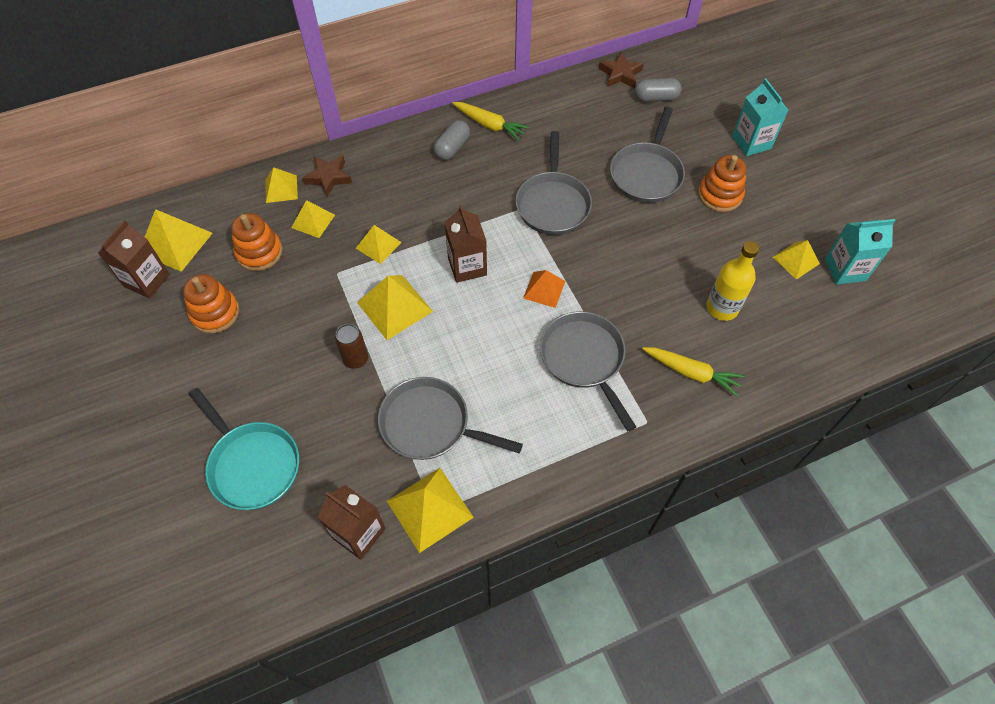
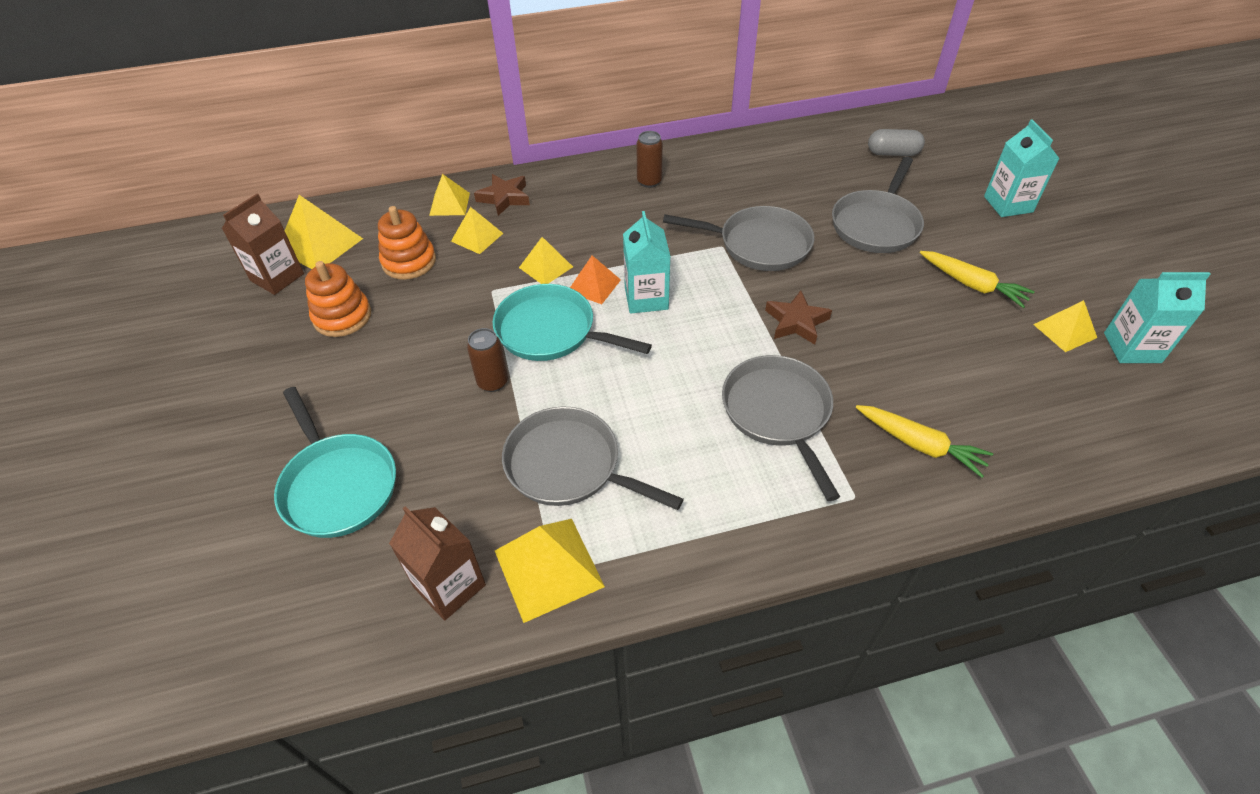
camera: 10 degrees right, 10 degrees down
(394, 307) = (551, 331): yellow pyramid -> turquoise pan
(452, 148) = (649, 181): grey capsule -> brown can
(467, 266) = (646, 298): brown carton -> turquoise carton
(490, 125) = (696, 164): yellow carrot -> yellow carrot (972, 285)
(544, 289) = (736, 331): orange pyramid -> orange pyramid (594, 285)
(553, 204) = (759, 244): grey pan -> grey pan turned 90 degrees counterclockwise
(620, 74) = (852, 128): brown star -> brown star (796, 322)
(720, 195) = (966, 253): orange stacking toy -> none
(722, 308) = (964, 374): yellow bottle -> none

